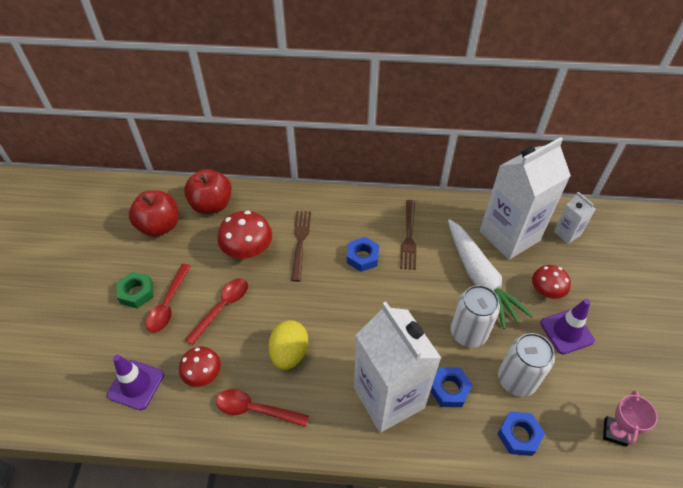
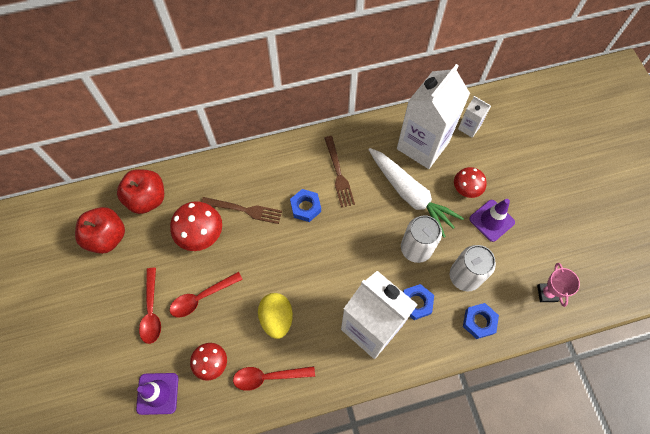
camera: 20 degrees left, 15 degrees up
(136, 293) = (117, 310): green nut -> none
(222, 308) = (201, 297): red spoon -> red spoon turned 135 degrees counterclockwise
(300, 241) = (245, 210): brown fork -> brown fork turned 120 degrees clockwise

